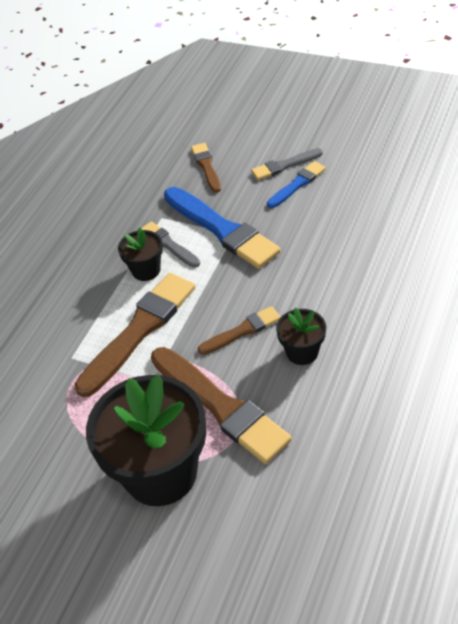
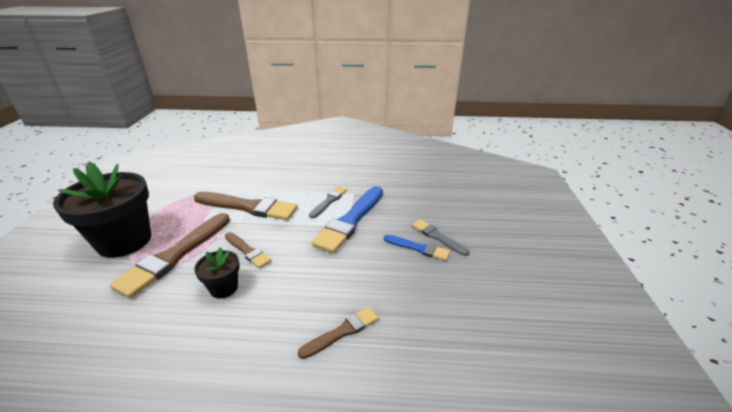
camera: 65 degrees right, 15 degrees down
(146, 270) = (303, 198): black flower pot -> none
(206, 167) = (414, 200): brown brush -> brown brush (341, 332)

